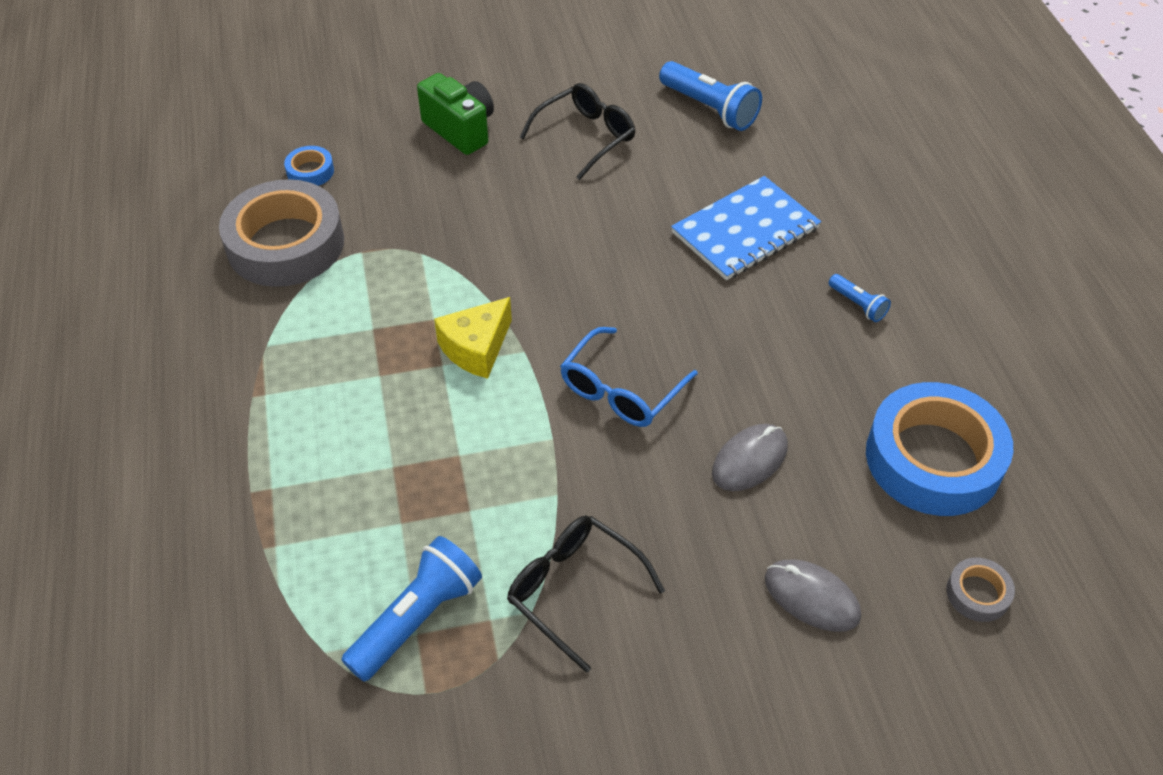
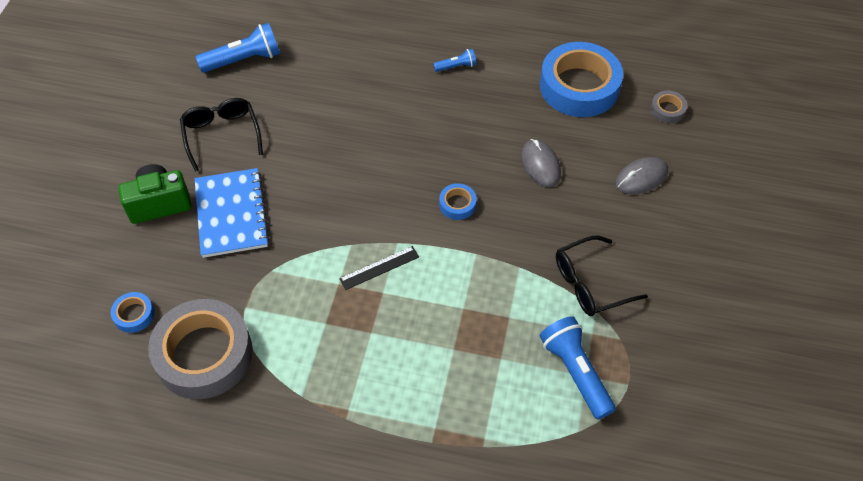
camera: 65 degrees left, 5 degrees up
(476, 348) = (379, 268): yellow cheese -> black ruler
(621, 390) = (457, 204): blue glasses -> blue tape
(745, 231) = (365, 90): blue notebook -> blue notebook (231, 214)

